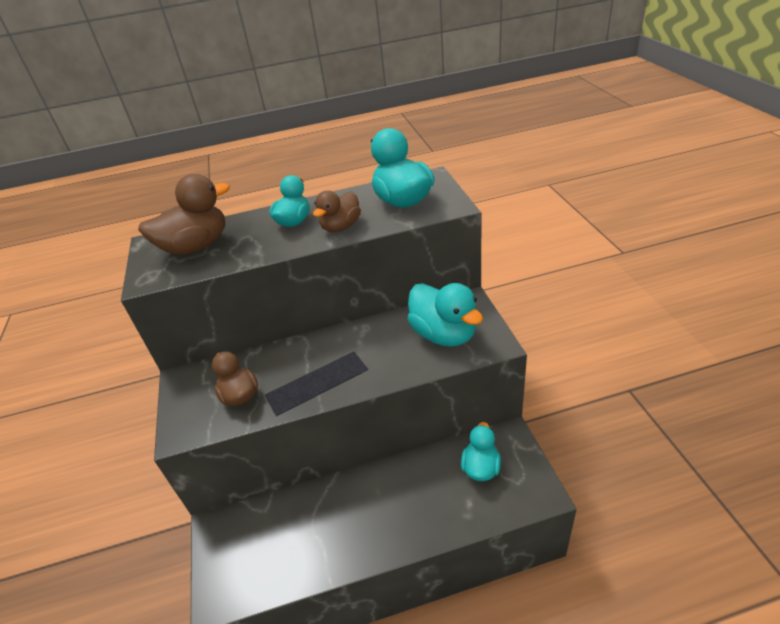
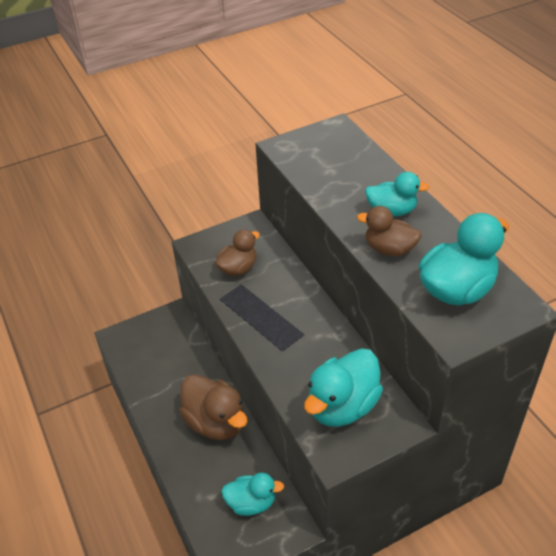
camera: 75 degrees right, 5 degrees up
(196, 246) = (335, 157): brown duck -> brown duck (216, 422)

